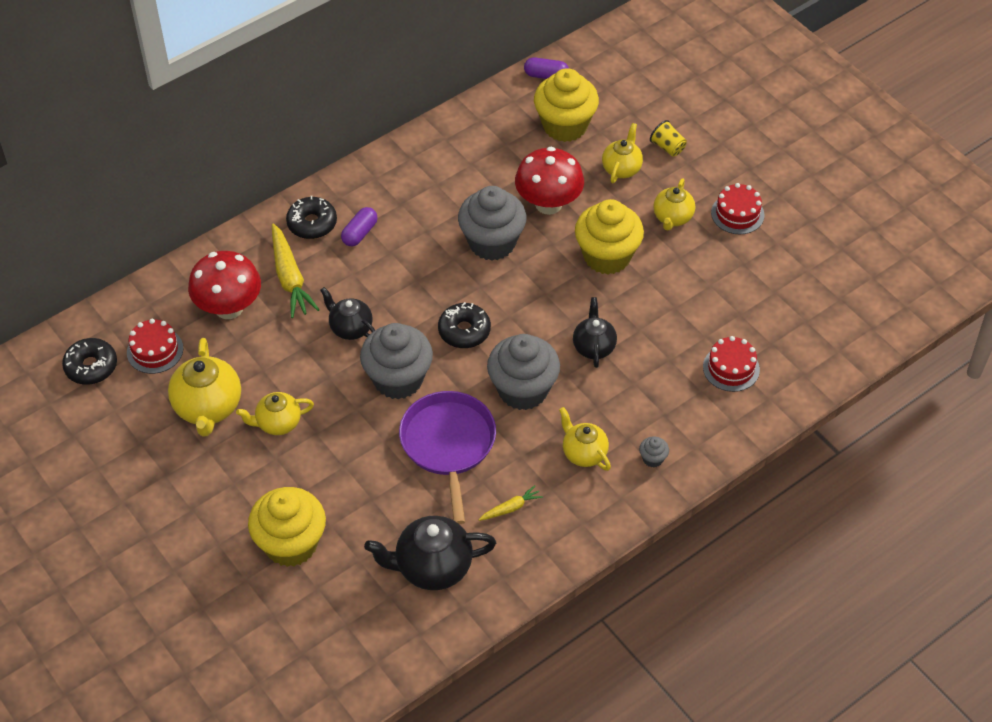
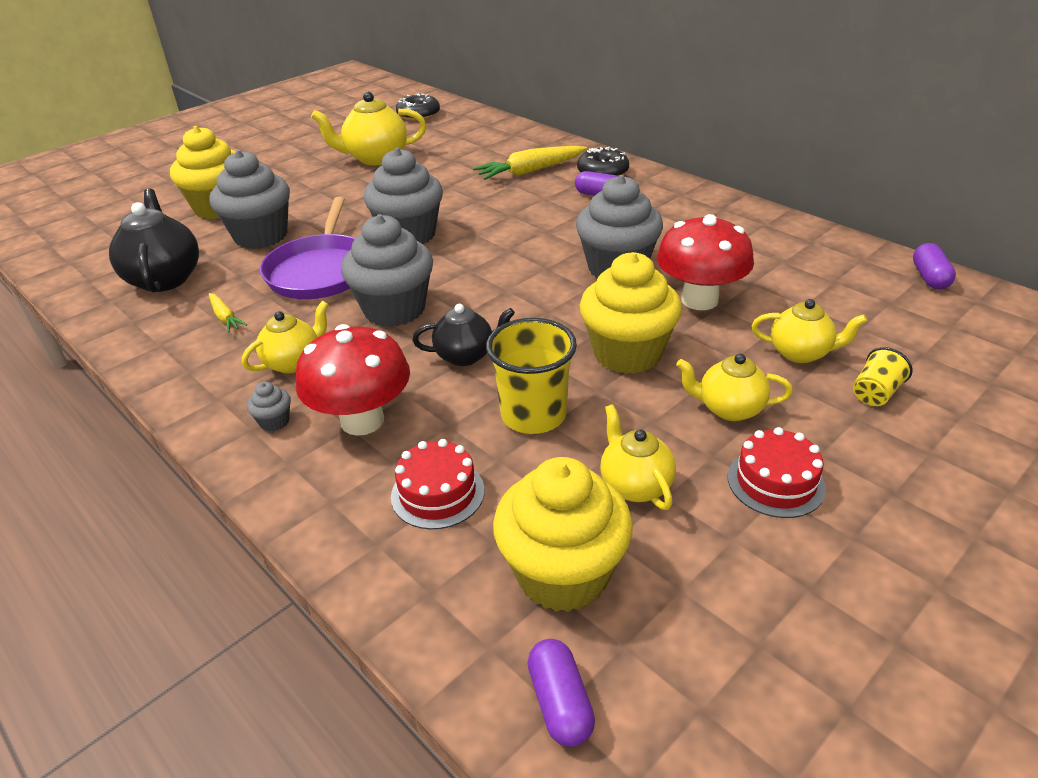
camera: 85 degrees right, 15 degrees down
(155, 350) = (436, 132): red cake -> none
(229, 308) = (488, 152): red mushroom -> red mushroom (362, 420)
(278, 423) = (356, 186): yellow teapot -> yellow teapot (635, 485)
(350, 328) = (473, 205): black teapot -> none
(367, 498) = (261, 236): none -> grey cupcake
(448, 444) = (320, 271): purple pan -> purple pan turned 105 degrees clockwise
(464, 331) = (479, 264): black donut -> none
(565, 126) = (848, 299): yellow cupcake -> yellow cupcake (562, 574)
(665, 315) = (533, 415): none -> yellow cup
(868, 326) = (560, 703): none -> purple capsule

